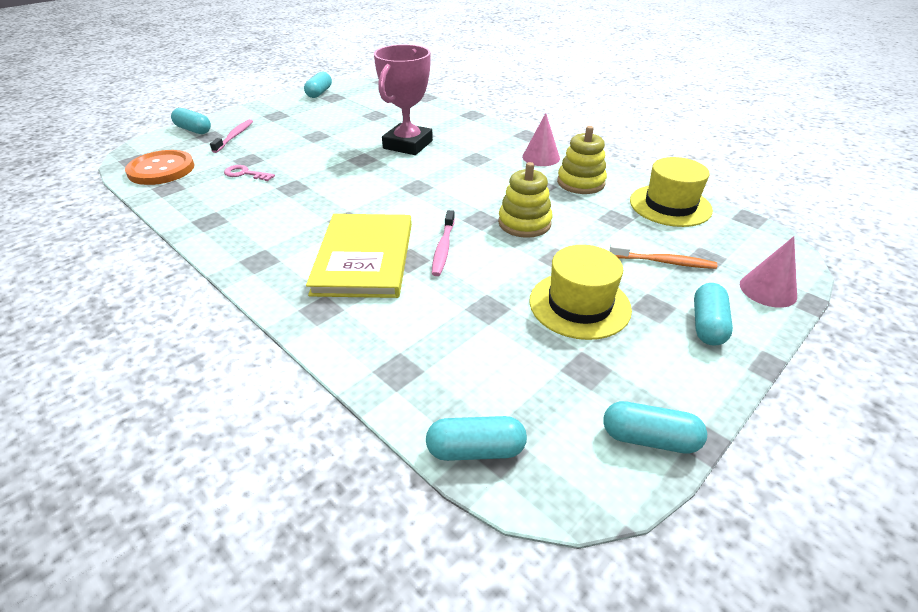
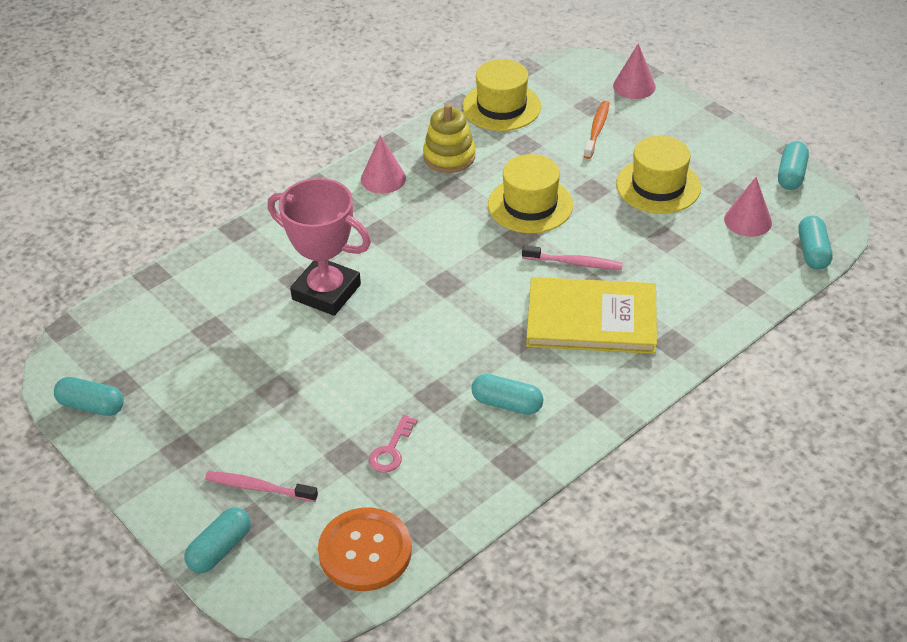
camera: 85 degrees left, 5 degrees up
(524, 223) = (530, 205): yellow stacking toy -> yellow hat
(532, 382) = (748, 220): none -> pink cone
(707, 325) = (678, 126): turquoise capsule -> turquoise capsule (507, 404)

